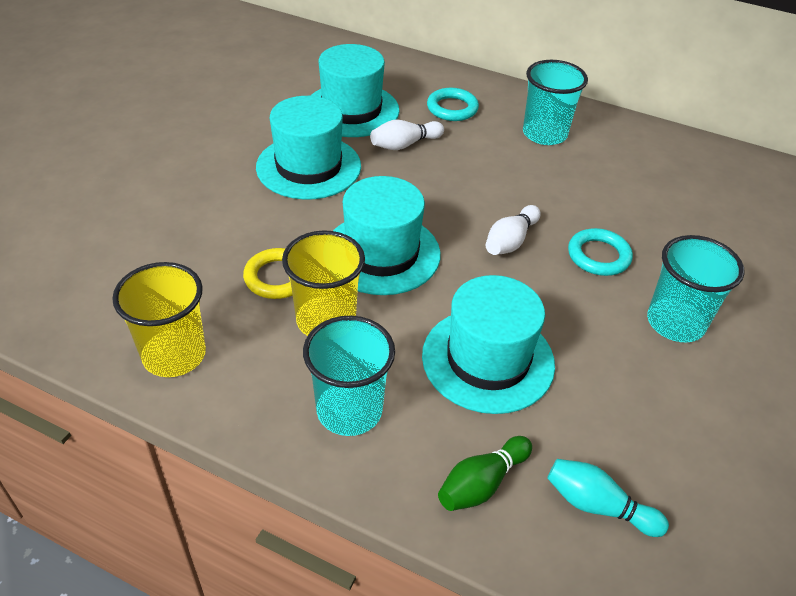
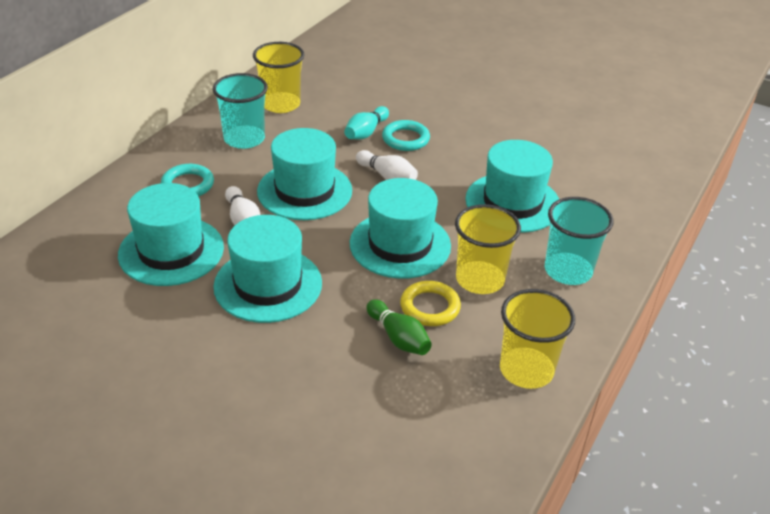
camera: 85 degrees left, 5 degrees down
(463, 180) = (304, 191): none -> turquoise hat
(482, 483) = (614, 217): green bowling pin -> green bowling pin (398, 337)
(598, 506) = (620, 176): turquoise bowling pin -> turquoise bowling pin (366, 132)
(626, 153) = (281, 104): none -> yellow cup
(675, 323) = (471, 121): turquoise cup -> none

